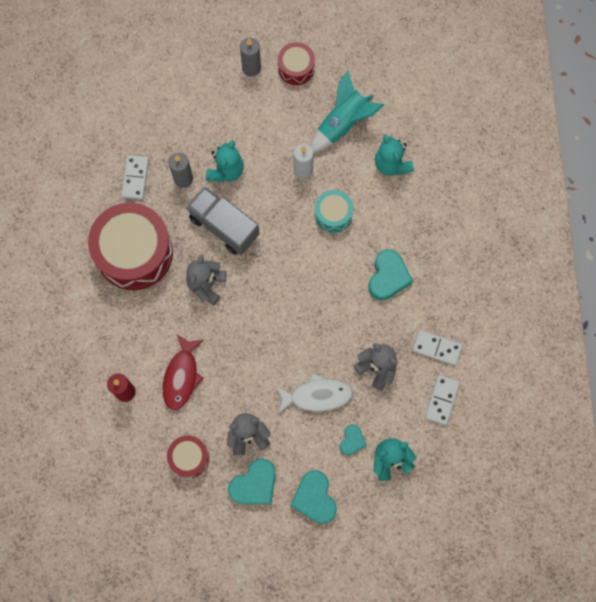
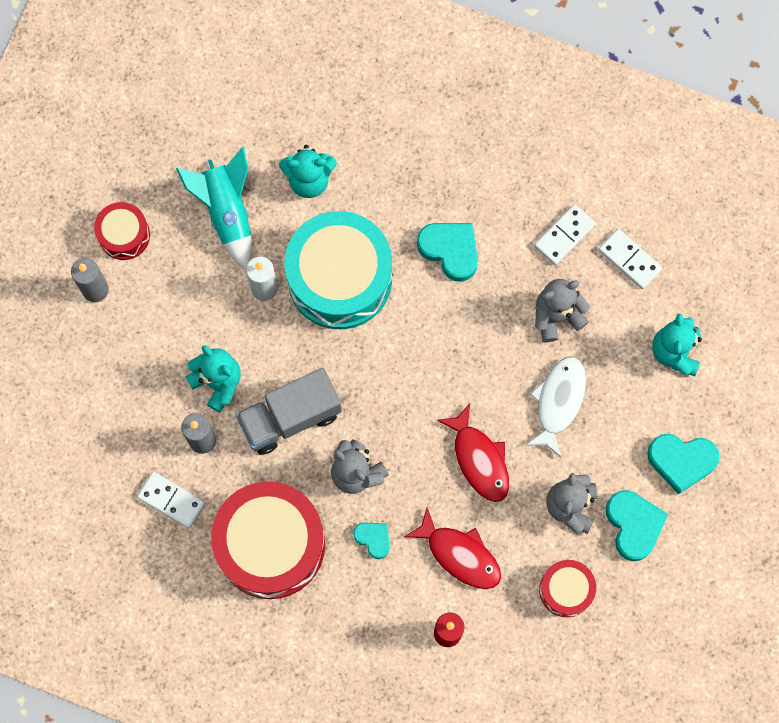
camera: 65 degrees left, 0 degrees up
(252, 360) = (479, 459): none -> red fish
(333, 214) = (339, 278): turquoise drum -> turquoise drum, size x2.02
(352, 440) = (631, 386): turquoise heart -> turquoise heart (373, 539)

